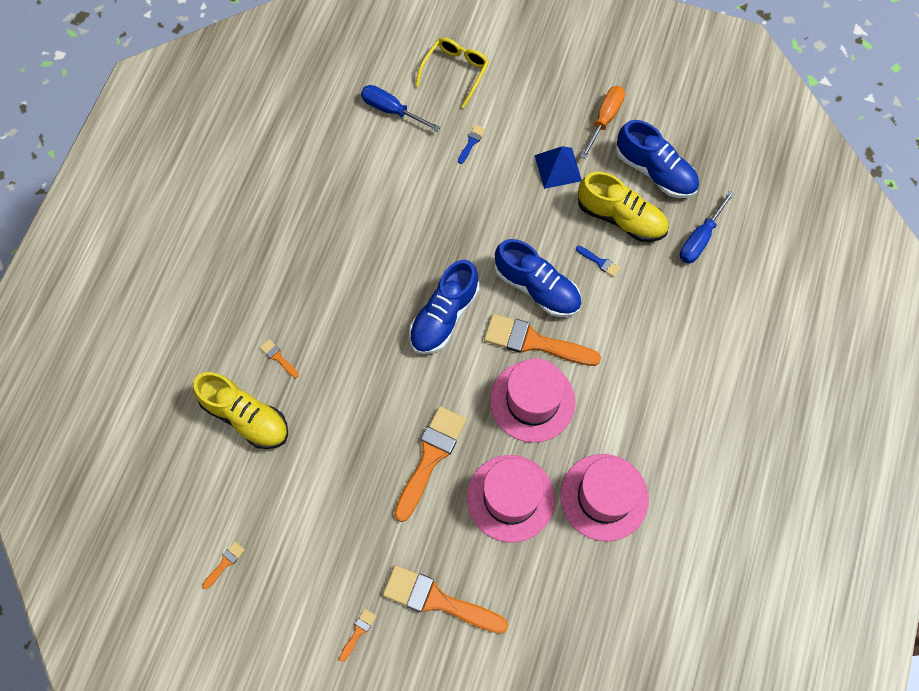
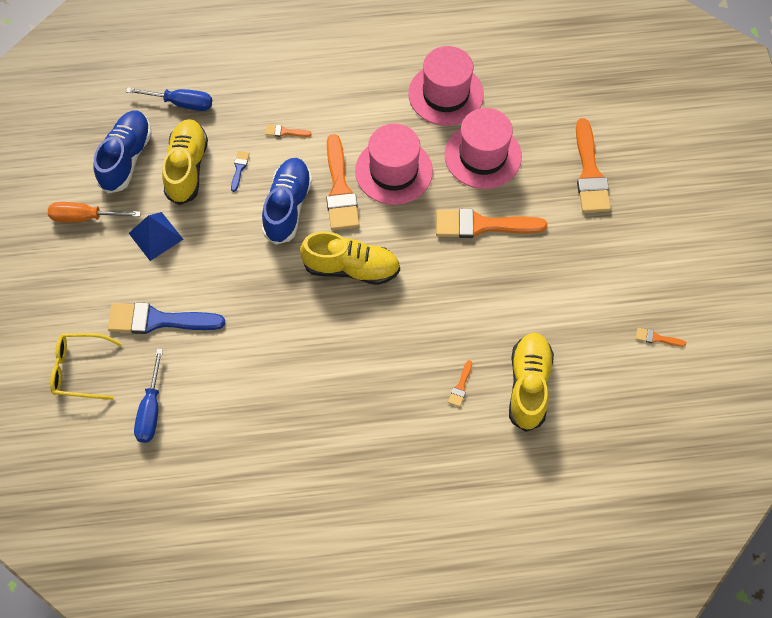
camera: 115 degrees left, 5 degrees down
(358, 632) = (646, 216): orange brush -> orange brush (285, 132)
(444, 316) = (351, 268): blue shoe -> yellow shoe
(471, 142) = (158, 320): blue brush -> blue brush, size x2.34

